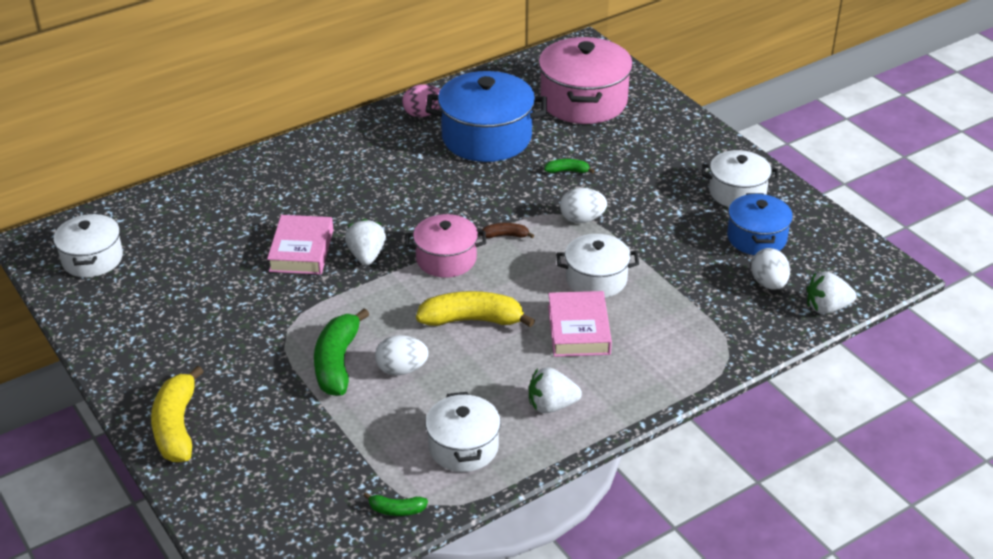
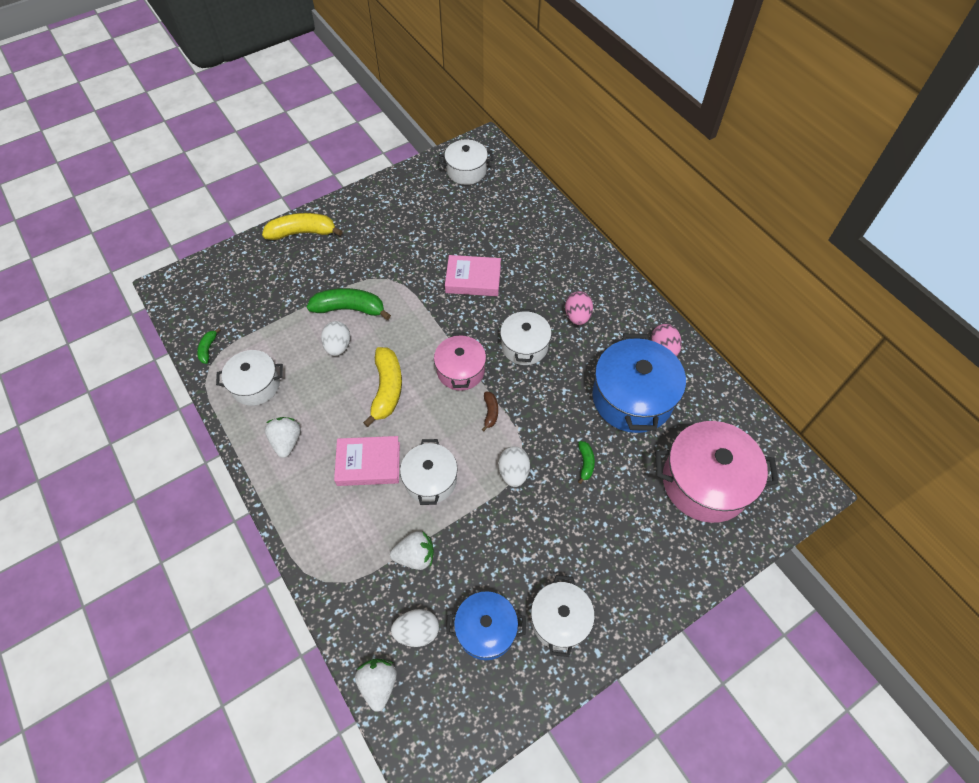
camera: 90 degrees right, 20 degrees up
(366, 256) = (466, 319): white strawberry -> white strawberry (415, 556)
(372, 169) = (577, 316): none -> pink egg
(412, 209) = (524, 346): none -> white pot

